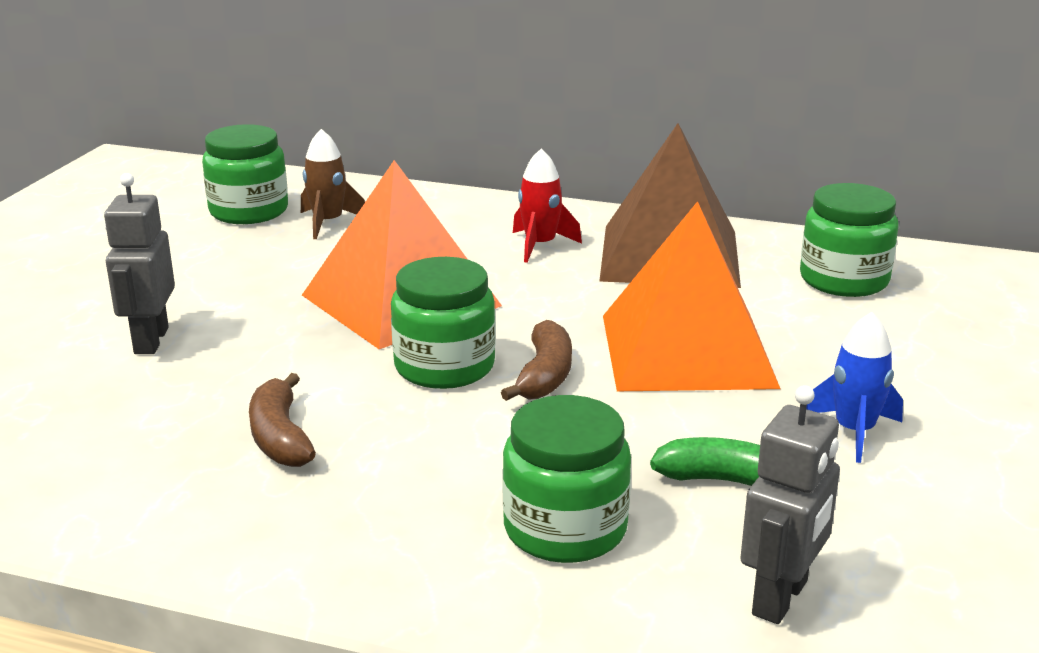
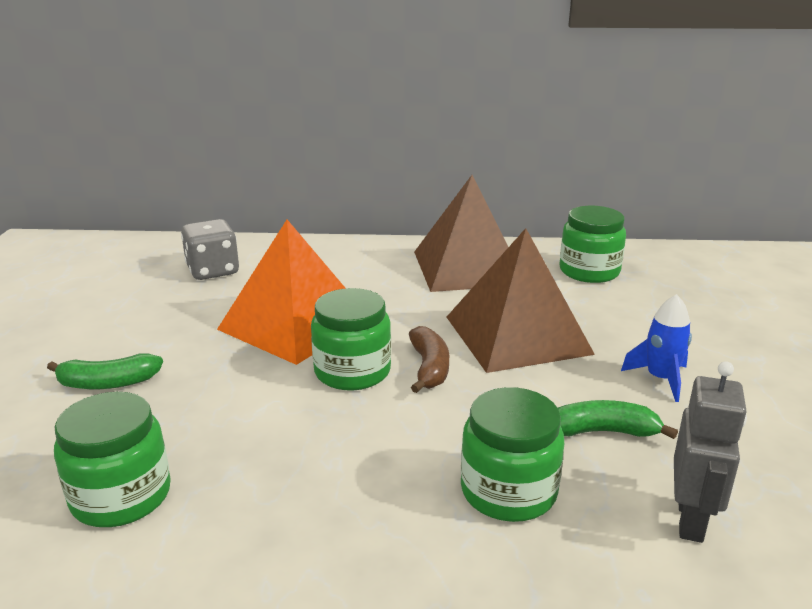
camera: 15 degrees left, 0 degrees up
(150, 341) = (108, 383): grey robot -> green banana
(249, 211) = (147, 268): green jar -> green jar (121, 496)
(280, 437) = (251, 450): brown banana -> none
(328, 223) = (213, 271): brown rocket -> grey dice
(540, 245) = (376, 270): red rocket -> none
(686, 350) = (517, 335): orange pyramid -> brown pyramid

